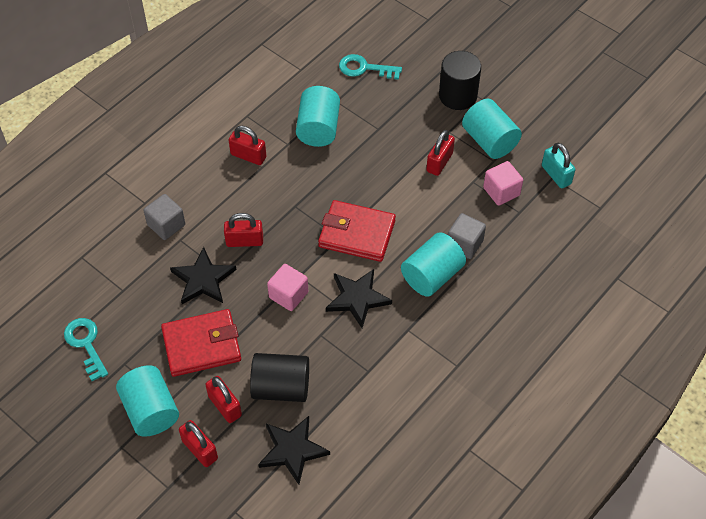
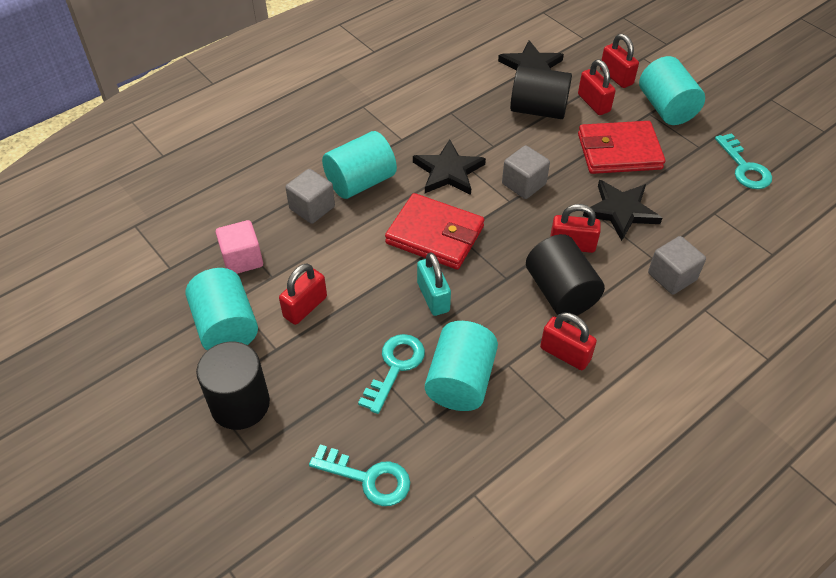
camera: 170 degrees left, 5 degrees down
(252, 200) = (560, 292): none -> black cylinder
(288, 295) = (523, 184): pink cube -> grey cube
(364, 131) = (395, 367): none -> turquoise key
(556, 175) = (164, 269): turquoise padlock -> turquoise padlock (433, 297)

